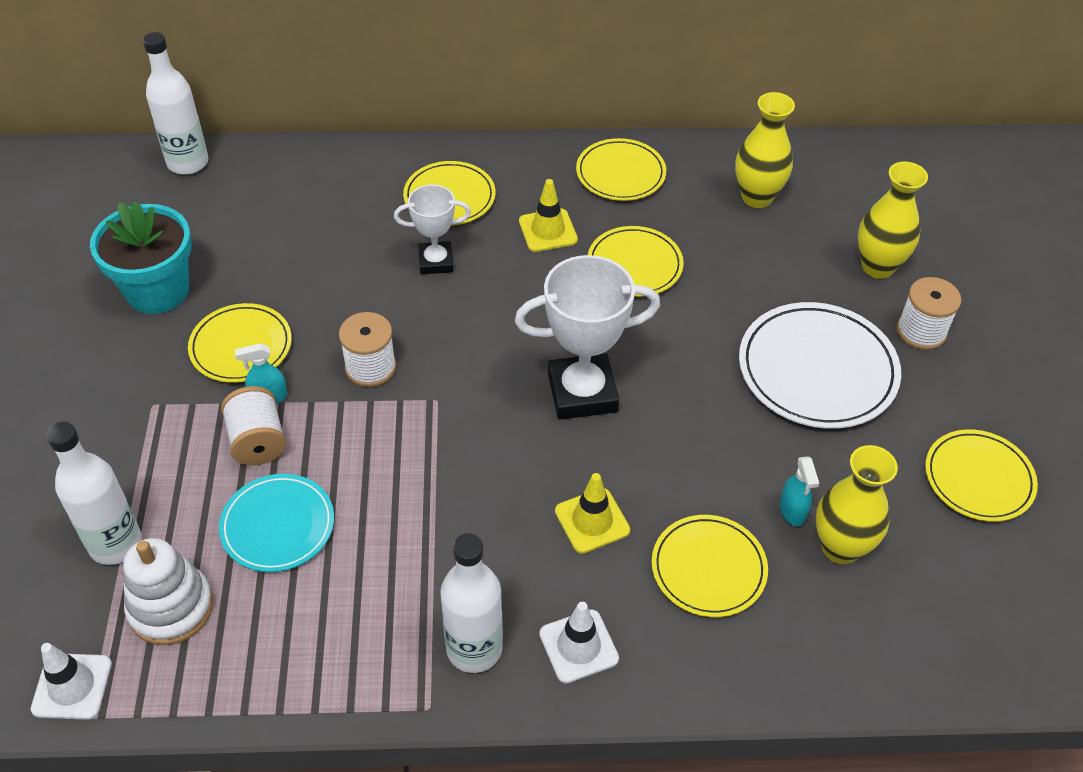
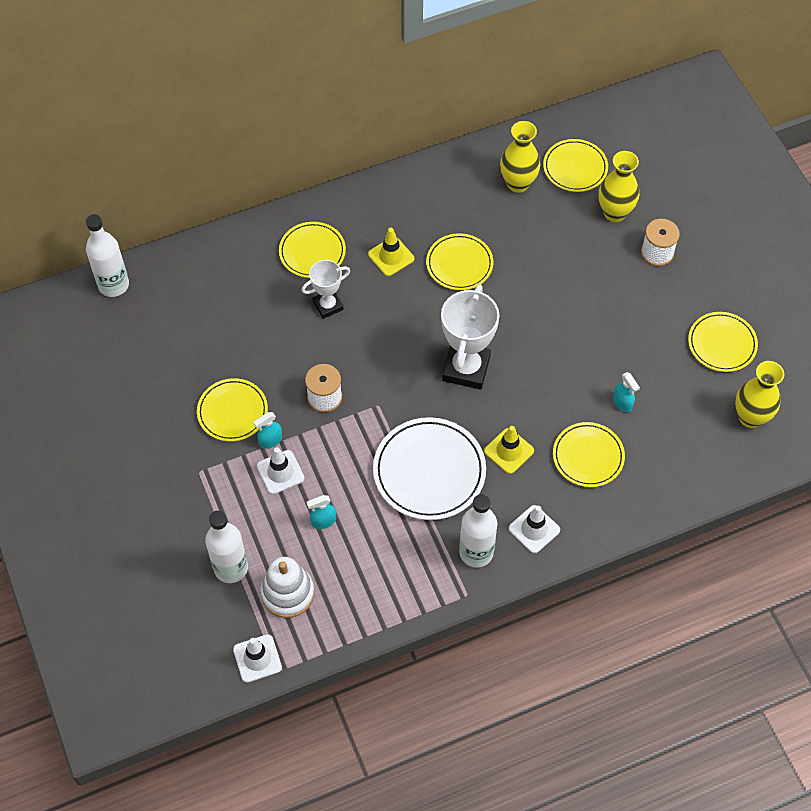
camera: 20 degrees left, 10 degrees up
(157, 290) = (153, 391): turquoise flower pot -> none
(257, 441) = (280, 472): white spool -> white traffic cone
(278, 525) = (323, 521): turquoise plate -> turquoise spray bottle
(582, 392) = (466, 368): white trophy -> white trophy turned 45 degrees counterclockwise
(620, 173) = (419, 194): yellow plate -> yellow plate (575, 168)
(817, 370) = (603, 302): white plate -> white plate (429, 471)
(840, 547) = (658, 416): yellow vase -> yellow vase (750, 417)

